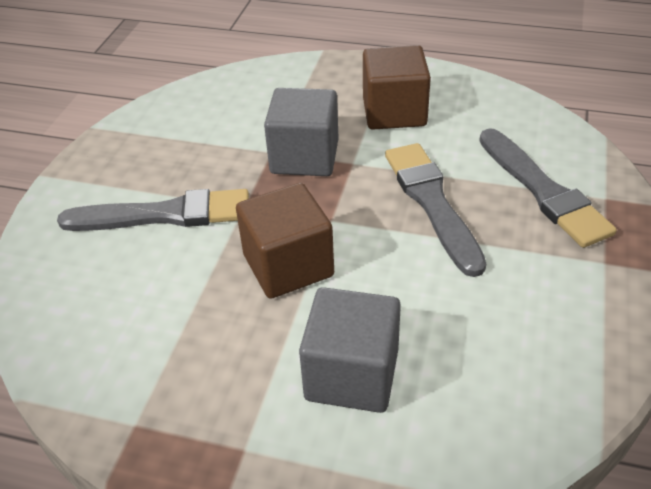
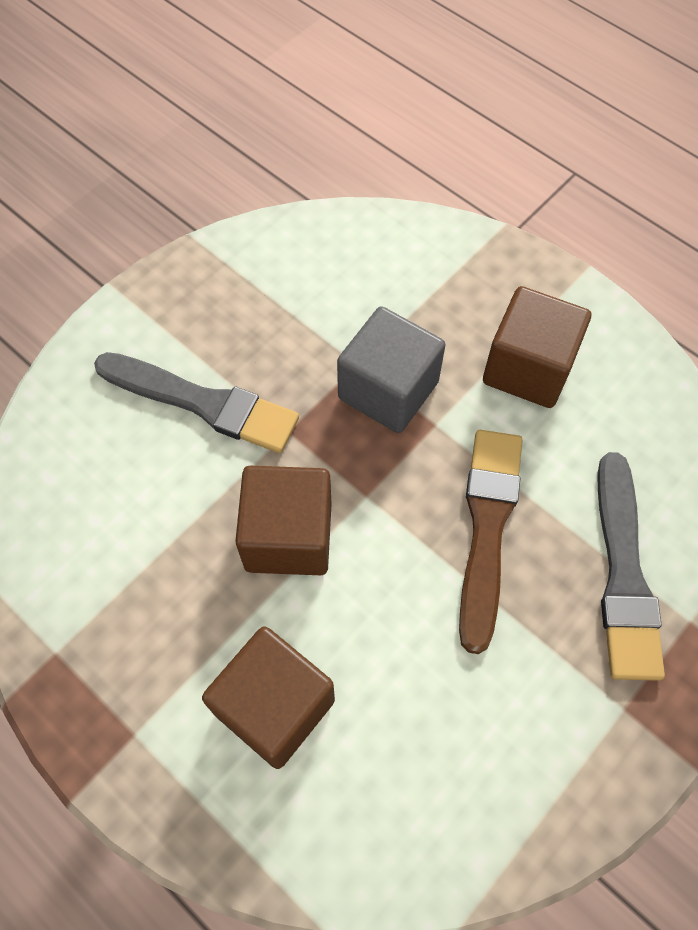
camera: 25 degrees right, 20 degrees up
(352, 374) = (274, 706): grey cube -> brown cube
(432, 203) = (487, 527): grey brush -> brown brush

